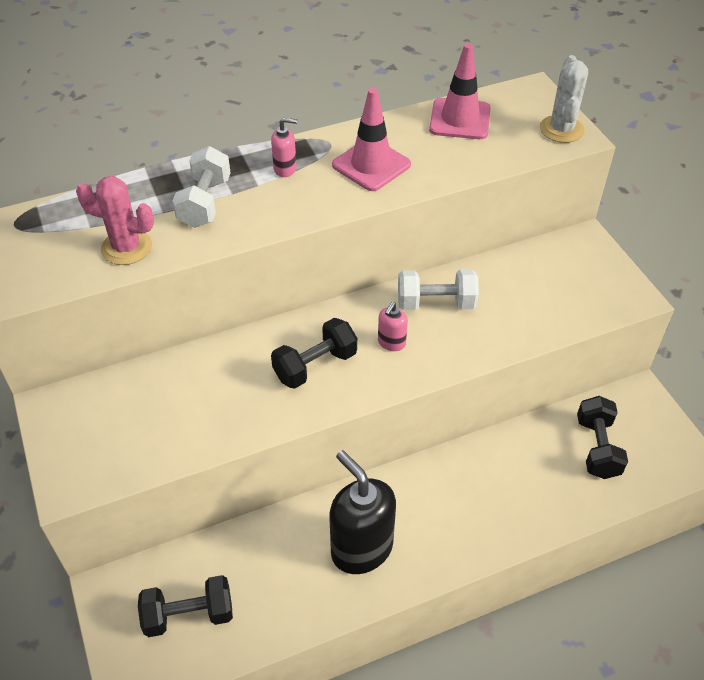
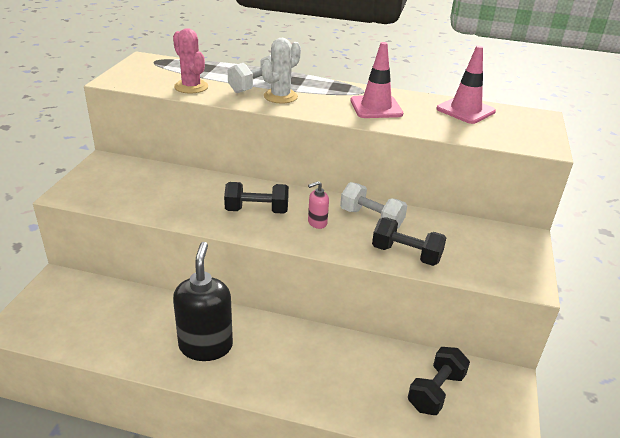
camera: 35 degrees right, 15 degrees down
(189, 615) = (77, 316): black dumbbell -> black dumbbell (406, 254)
(285, 169) = (321, 91): pink soap dispenser -> none
(561, 129) = (537, 139): white cactus -> white cactus (280, 96)

